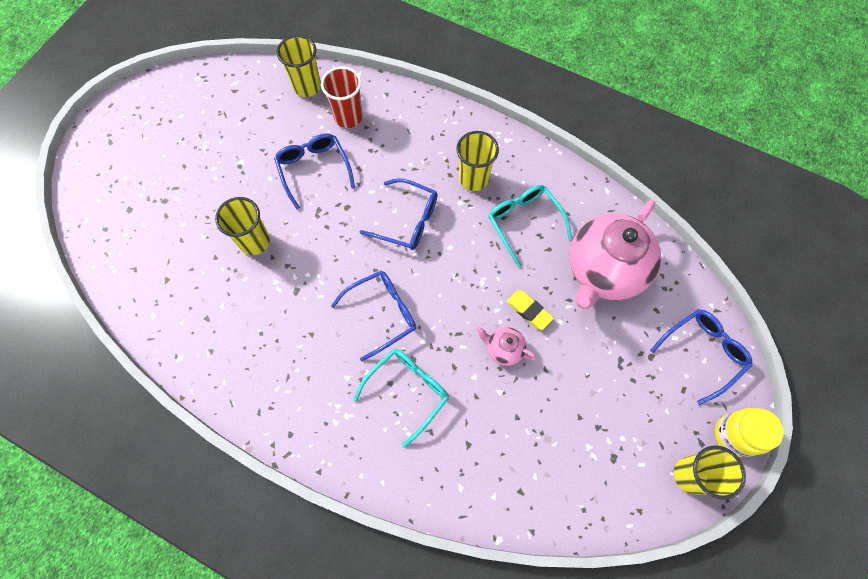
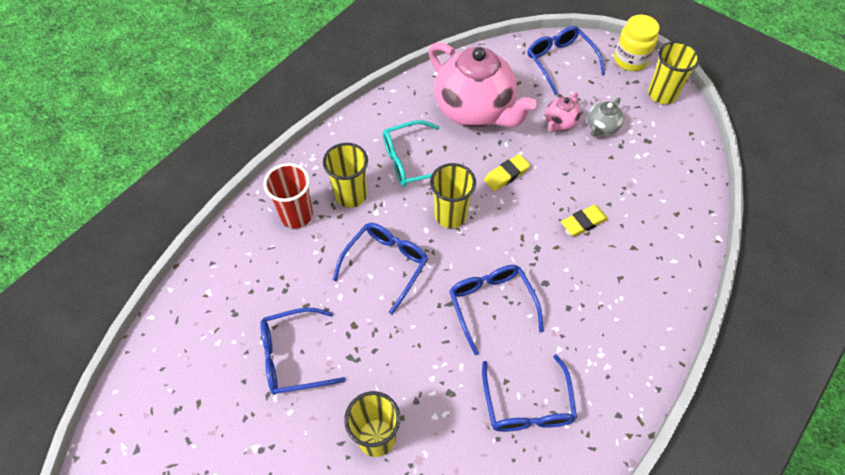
camera: 80 degrees left, 10 degrees down
(292, 354) = (527, 405): none -> blue glasses
(307, 87) = (167, 352): yellow cup -> yellow cup (450, 215)
(348, 117) = (230, 309): red cup -> red cup (296, 215)
(408, 391) = (578, 292): turquoise glasses -> none
(488, 391) = (583, 222): none -> yellow eraser
(503, 349) = (542, 202): pink teapot -> pink teapot (560, 123)
(617, 404) = (601, 128): none -> grey teapot

